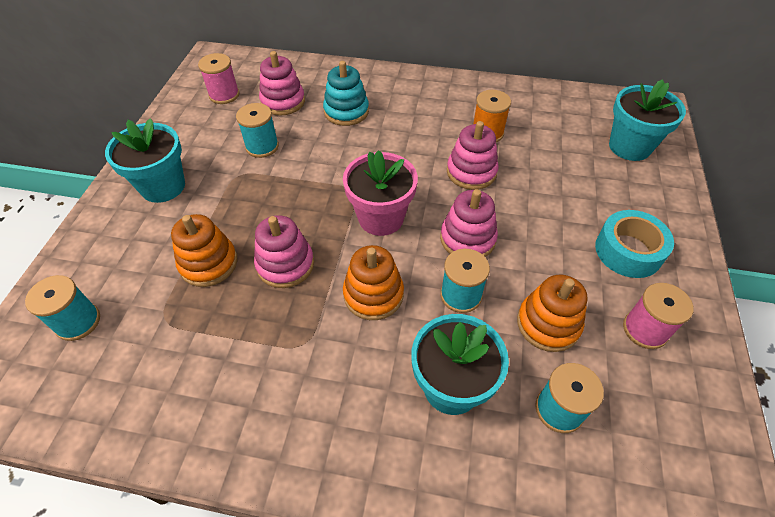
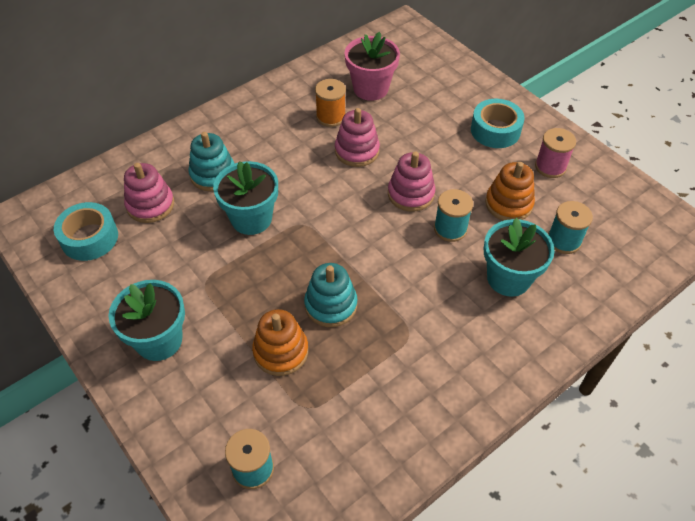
camera: 50 degrees left, 0 degrees up
(224, 95) = (89, 238): pink spool -> turquoise tape
(262, 146) = (189, 249): turquoise spool -> none
(285, 264) = (331, 305): pink stacking toy -> turquoise stacking toy
(373, 294) = (406, 272): orange stacking toy -> none
(381, 218) = (345, 225): pink flower pot -> pink flower pot (370, 88)
(629, 146) = (421, 64): turquoise flower pot -> turquoise flower pot (251, 219)

